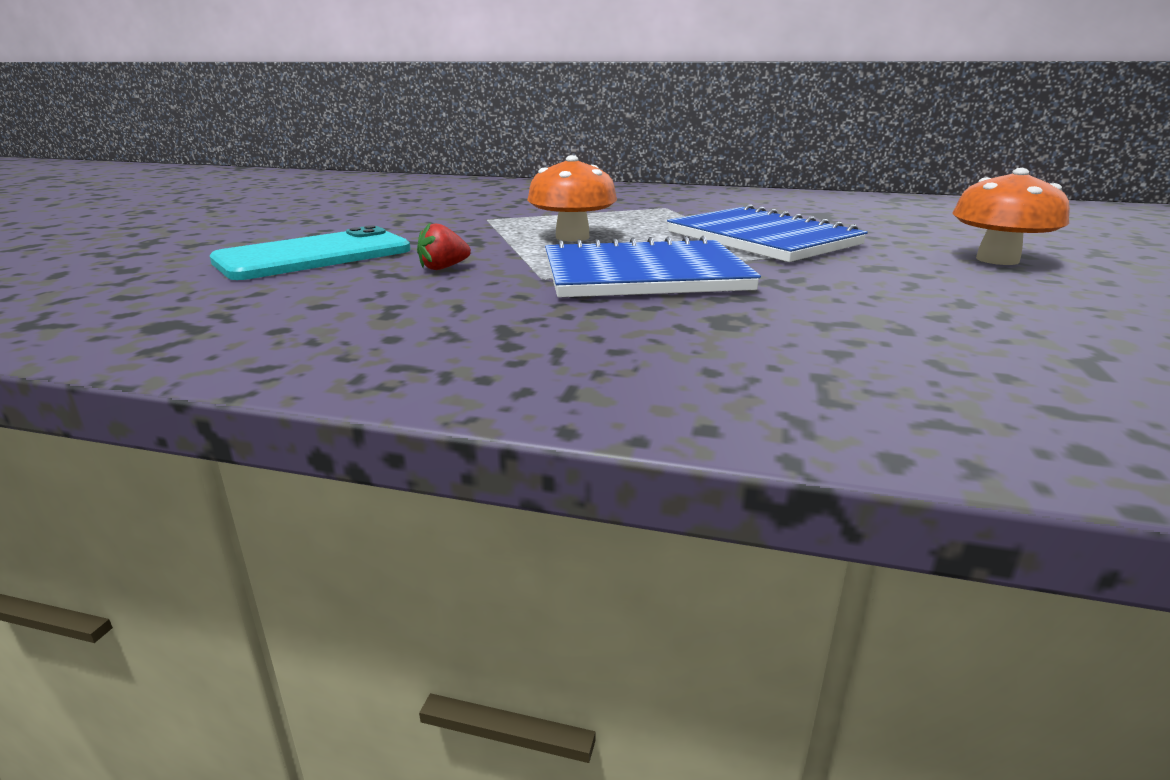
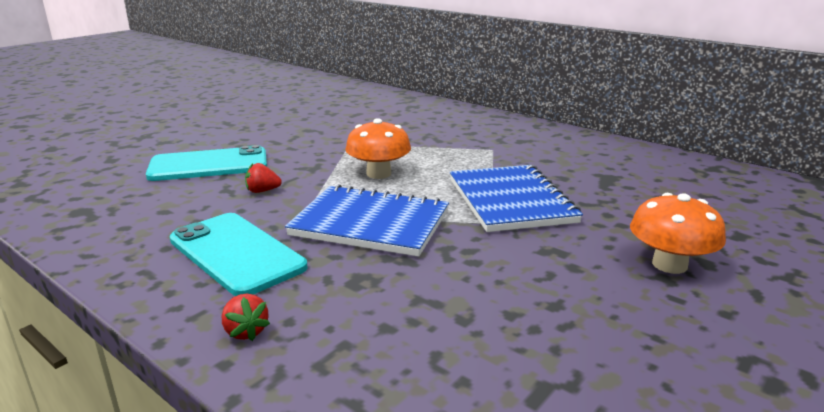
camera: 25 degrees right, 0 degrees up
(515, 325) = (236, 253): none -> turquoise phone
(675, 391) = (246, 331): none -> red strawberry

